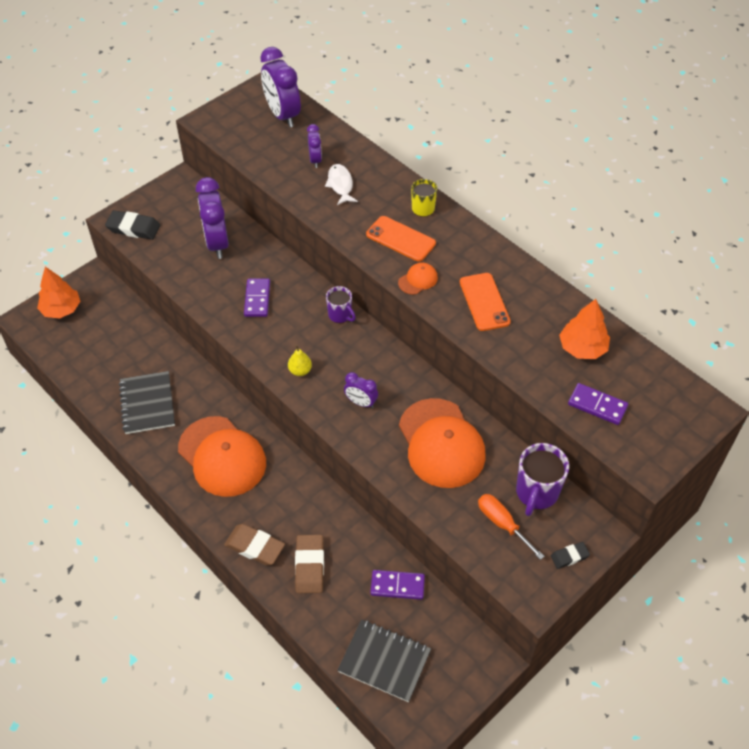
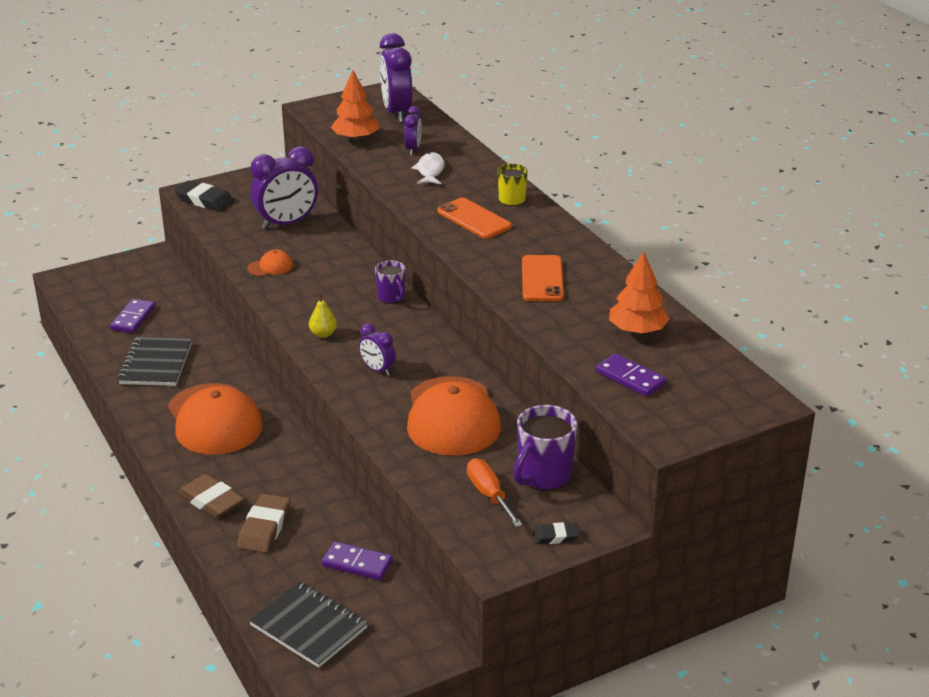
camera: 15 degrees right, 20 degrees down
(61, 309) = (105, 276): orange tree -> orange tree (355, 138)
(217, 243) = (286, 223): purple clock -> purple clock turned 120 degrees counterclockwise
(257, 299) = (306, 272): purple domino -> purple domino (133, 318)
(418, 280) = (476, 252): orange cap -> orange cap (270, 267)

